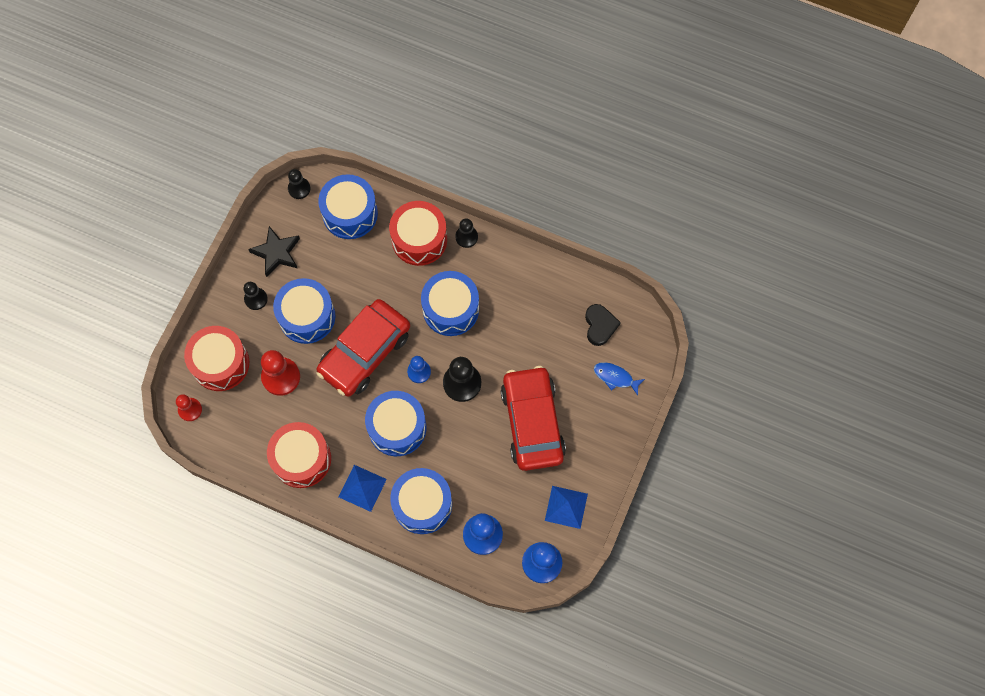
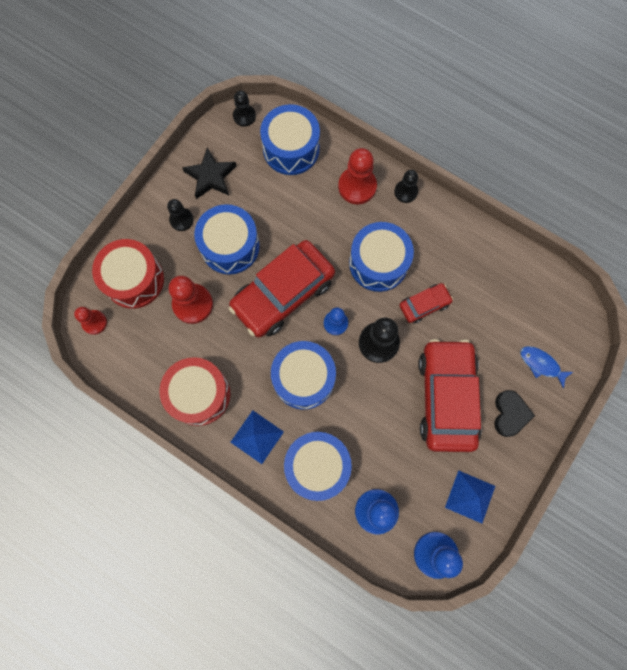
camera: 10 degrees right, 5 degrees up
(419, 239) = (357, 186): red drum -> red pawn
(499, 341) = (424, 305): none -> red car
(600, 326) = (532, 306): black heart -> black heart (510, 414)

